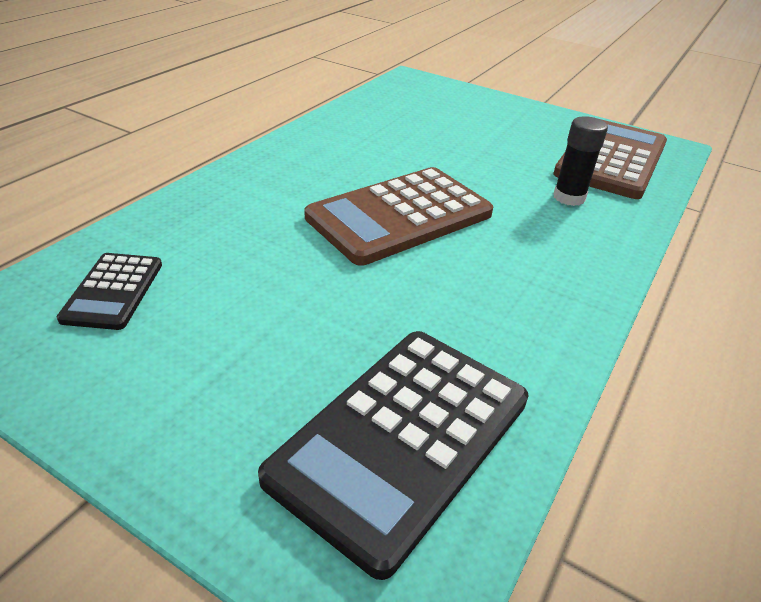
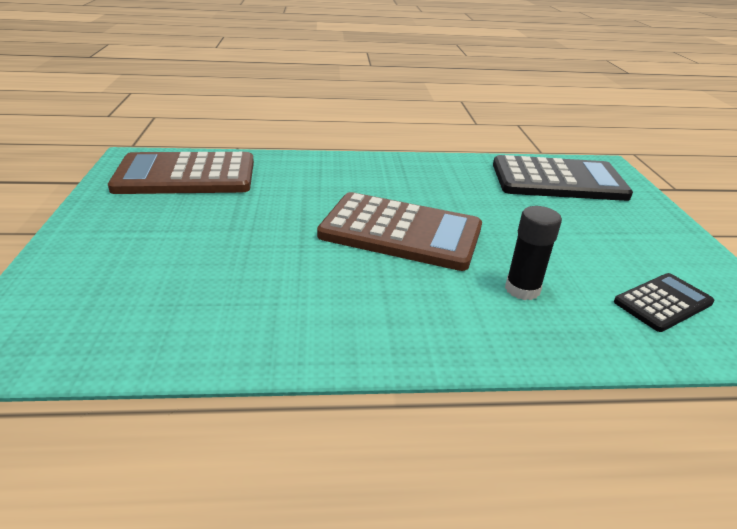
camera: 125 degrees left, 5 degrees down
(569, 197) = (280, 181): black glue stick -> black glue stick (522, 289)

